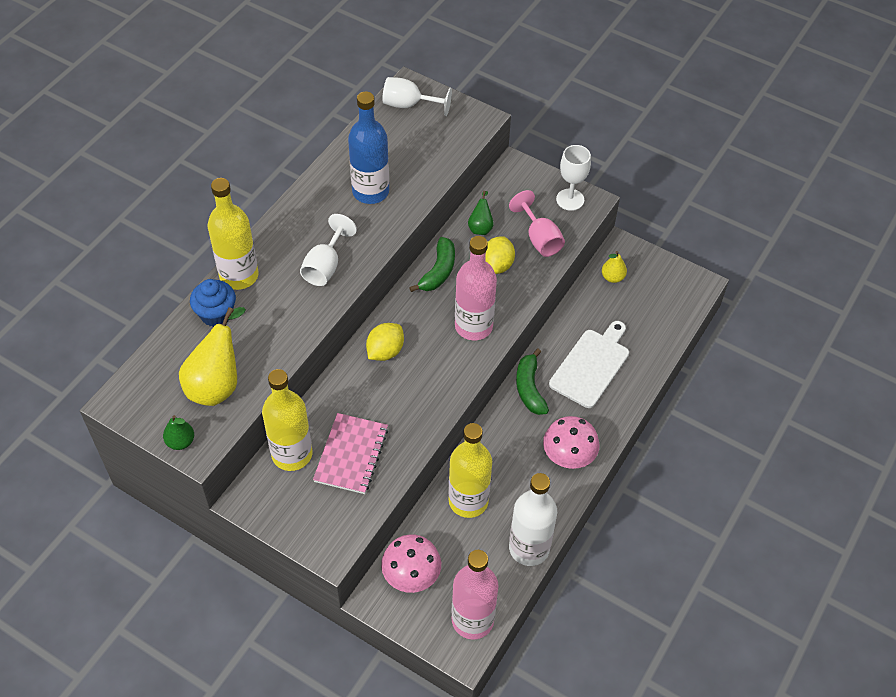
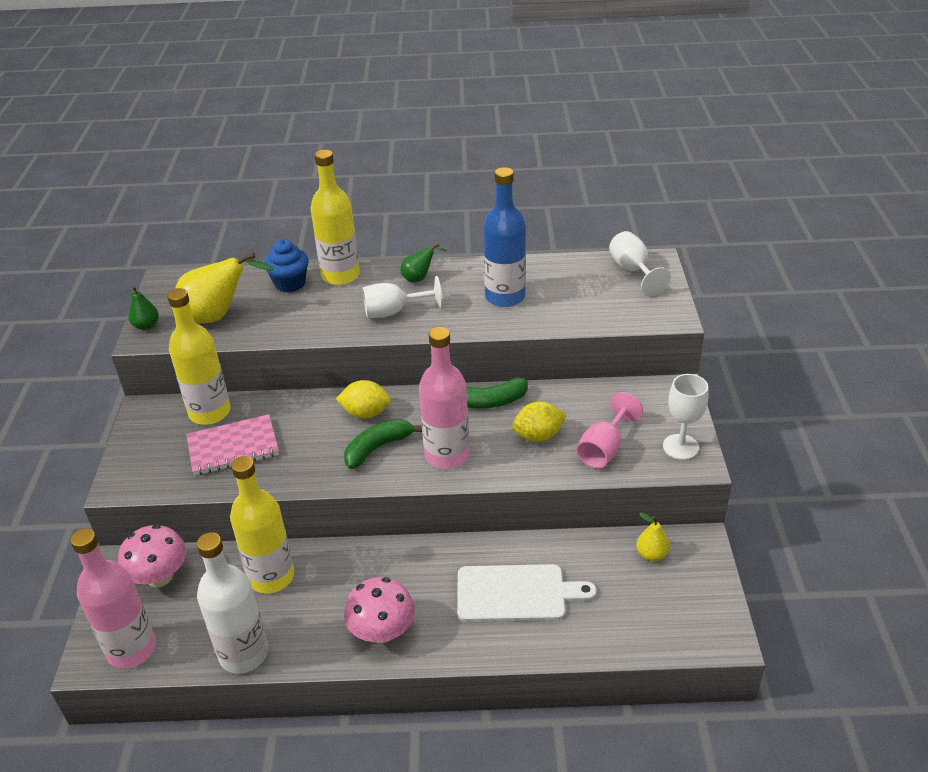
camera: 60 degrees right, 15 degrees down
(480, 227) = (573, 403): green pear -> green pear (419, 278)
(529, 388) = (443, 557): green banana -> green banana (377, 448)

